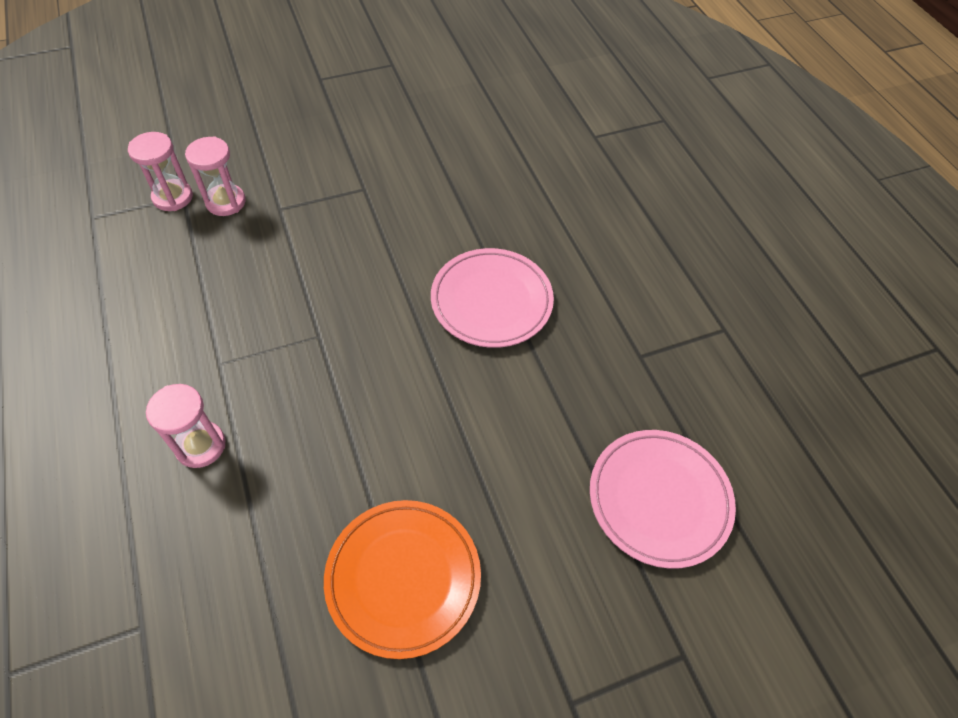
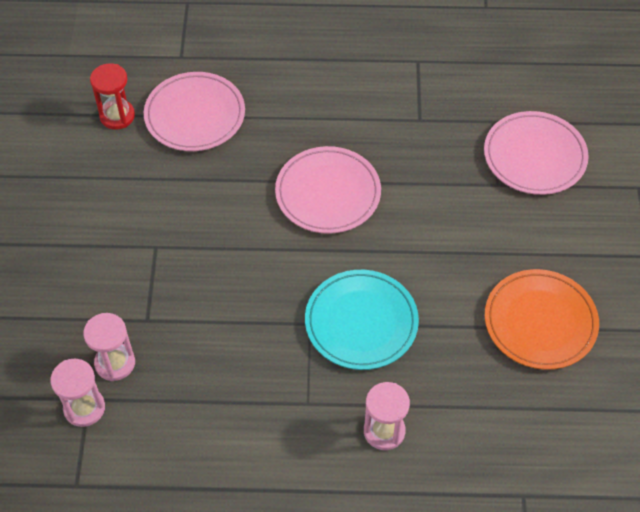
camera: 65 degrees left, 0 degrees up
(335, 381) = (361, 322): none -> turquoise plate
(498, 117) = (117, 116): none -> red hourglass
(531, 168) = (195, 115): none -> pink plate

